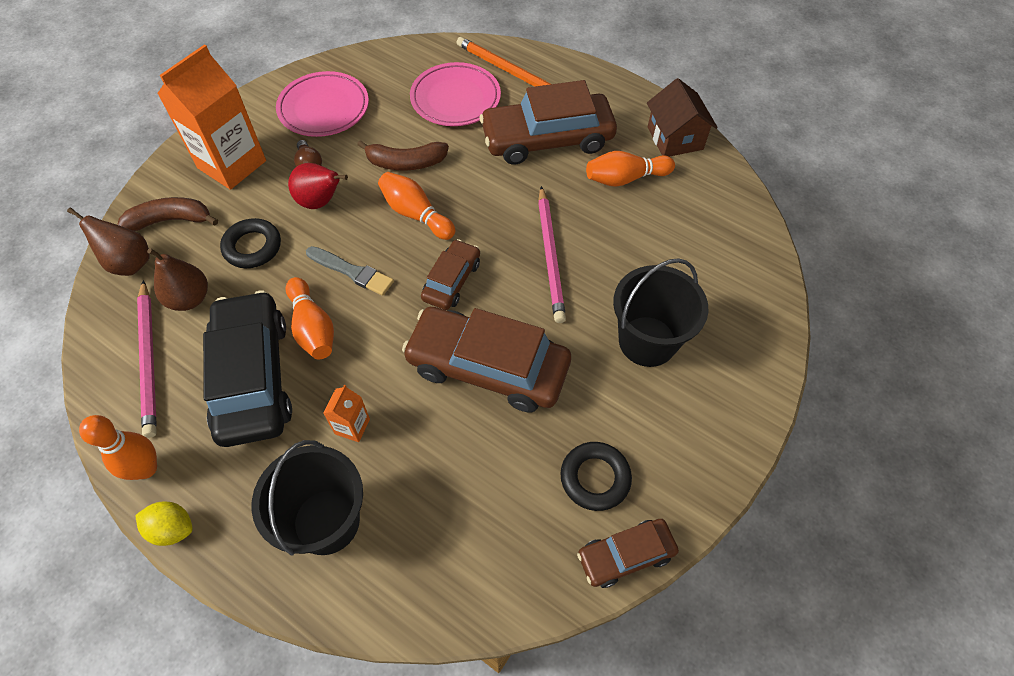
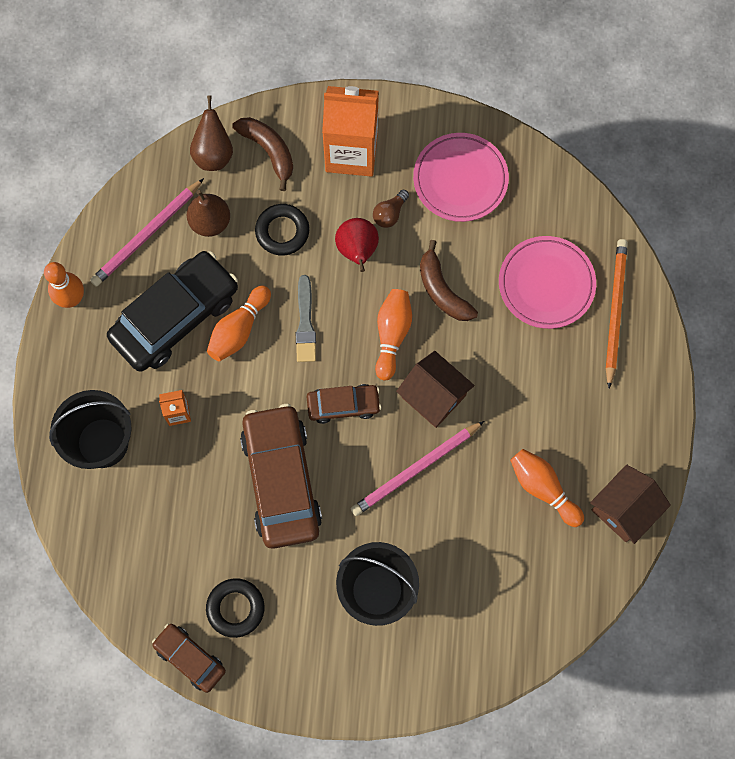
camera: 60 degrees right, 15 degrees up
(172, 529) = (44, 348): yellow lemon -> none
(493, 212) = (433, 396): none -> brown house
(547, 139) = (548, 394): brown car -> none

